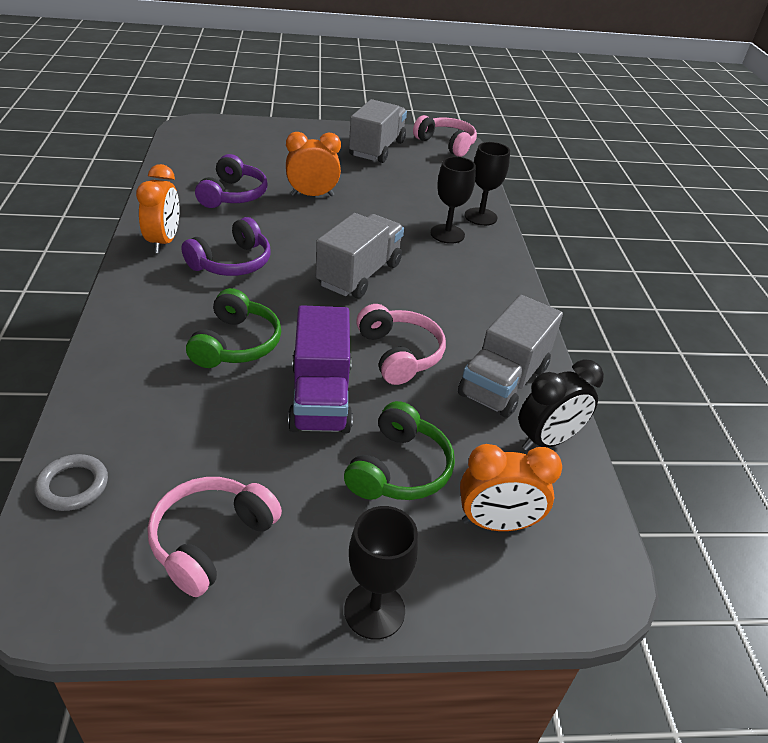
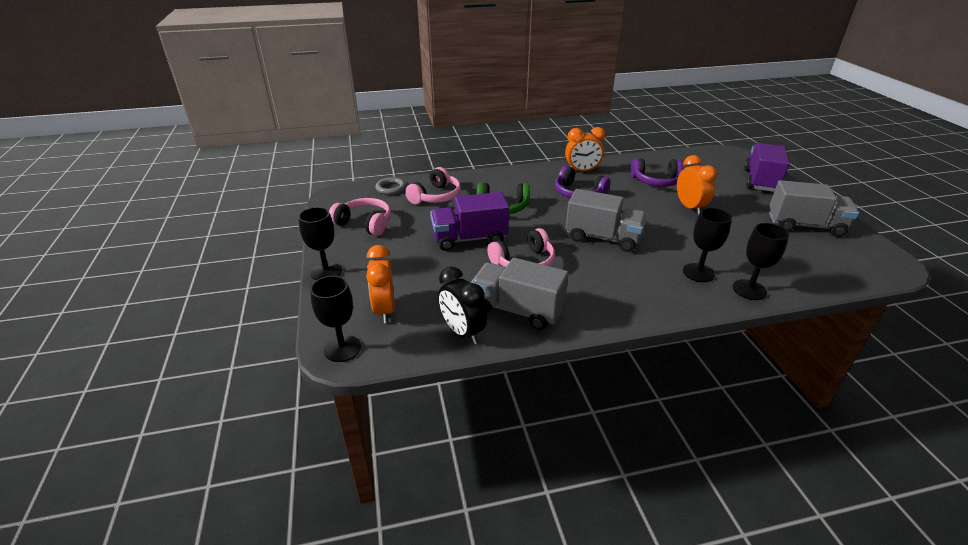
camera: 85 degrees right, 5 degrees down
(273, 135) = (760, 181): none -> purple truck
(399, 469) = (420, 271): green headphones -> none
(446, 144) = (874, 262): pink headphones -> pink headphones (436, 196)
(587, 583) = (342, 348): none -> black goblet

